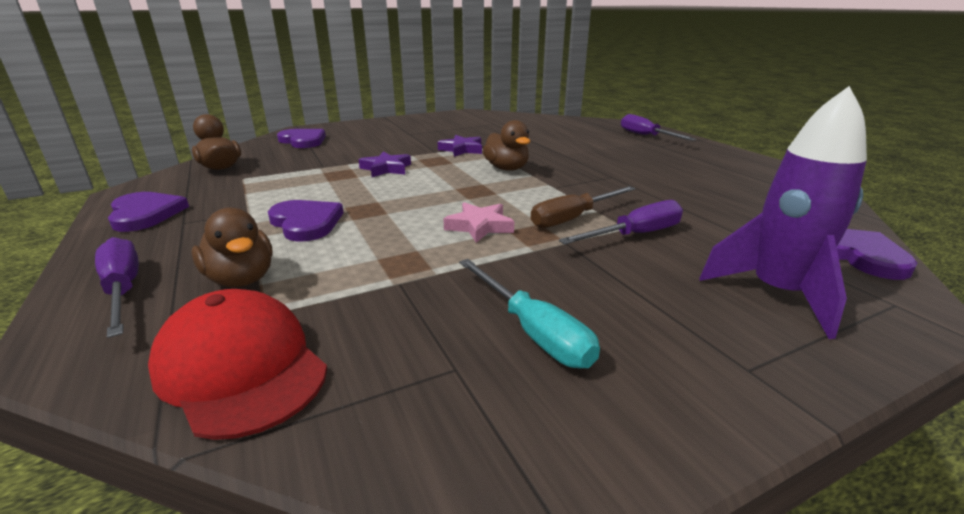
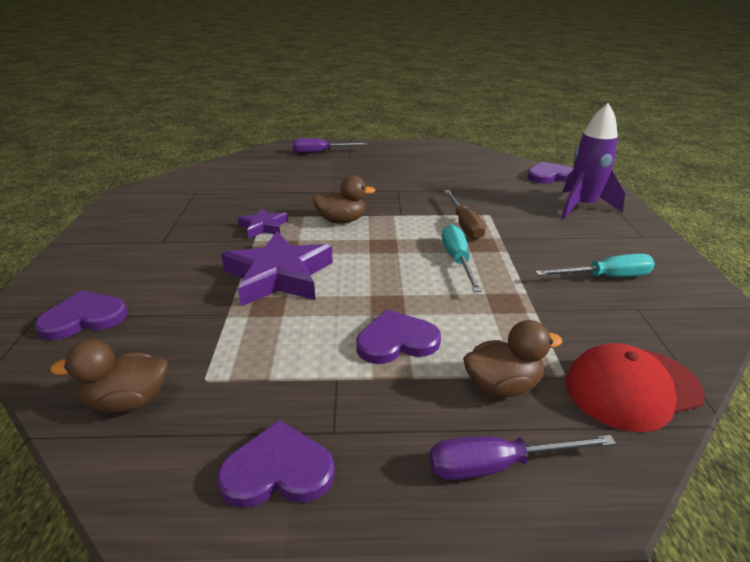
camera: 65 degrees left, 5 degrees up
(386, 169) = (279, 276): purple star -> purple star, size x1.91
(479, 226) = (457, 260): pink star -> turquoise screwdriver
(635, 235) = (501, 215): purple screwdriver -> none

